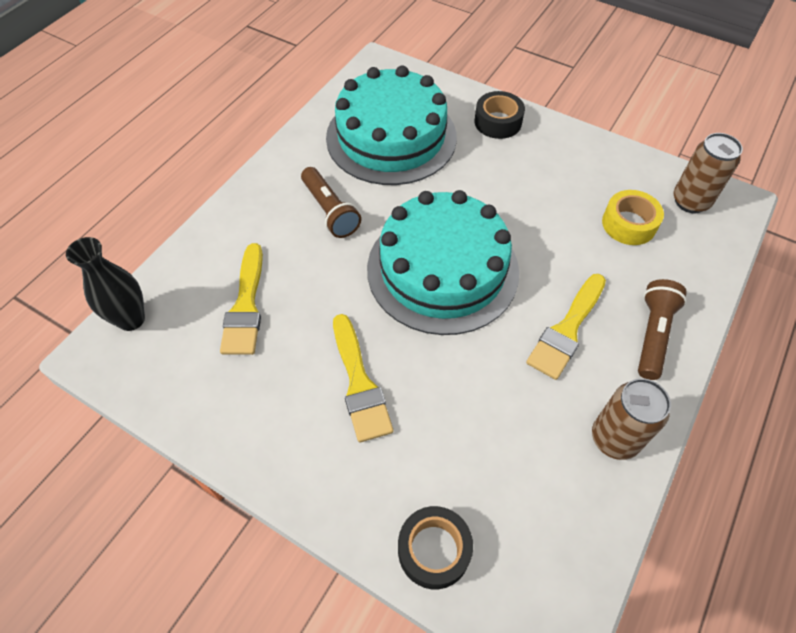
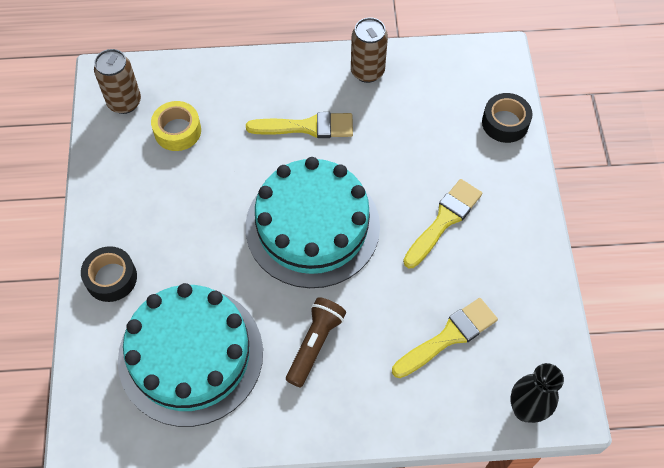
camera: 125 degrees left, 5 degrees up
(653, 334) = (274, 80): brown flashlight -> none

